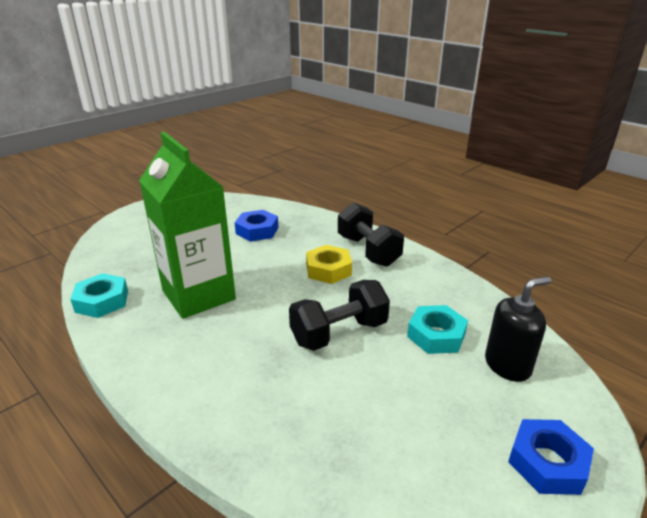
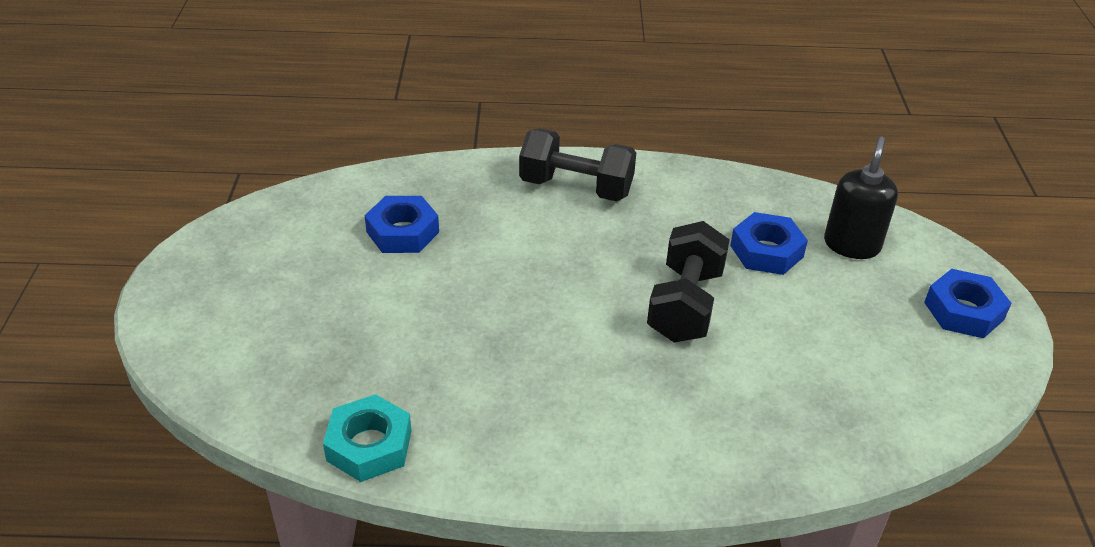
camera: 45 degrees left, 10 degrees up
(198, 295) = (476, 359): green carton -> none
(328, 269) = (569, 237): yellow nut -> none
(436, 335) = (766, 251): turquoise nut -> blue nut

